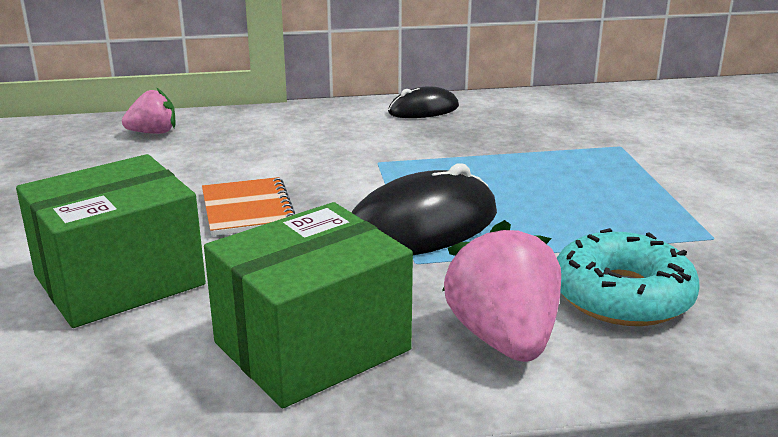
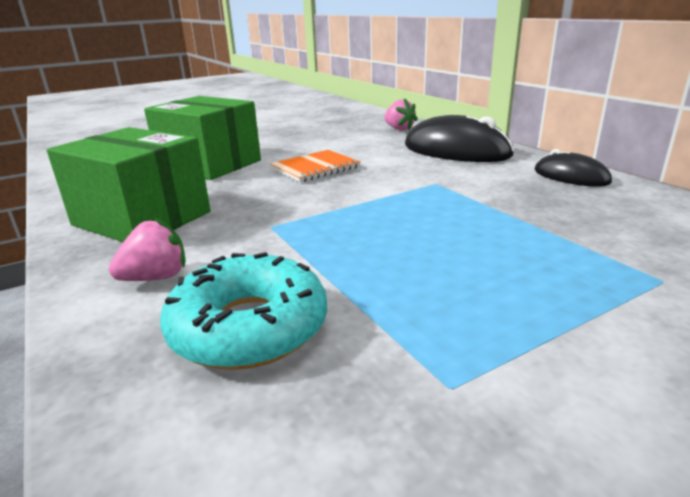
camera: 70 degrees right, 0 degrees up
(421, 227) = (331, 217): black mouse -> black mouse (456, 151)
(503, 338) = (156, 278): pink strawberry -> pink strawberry, size x0.59

